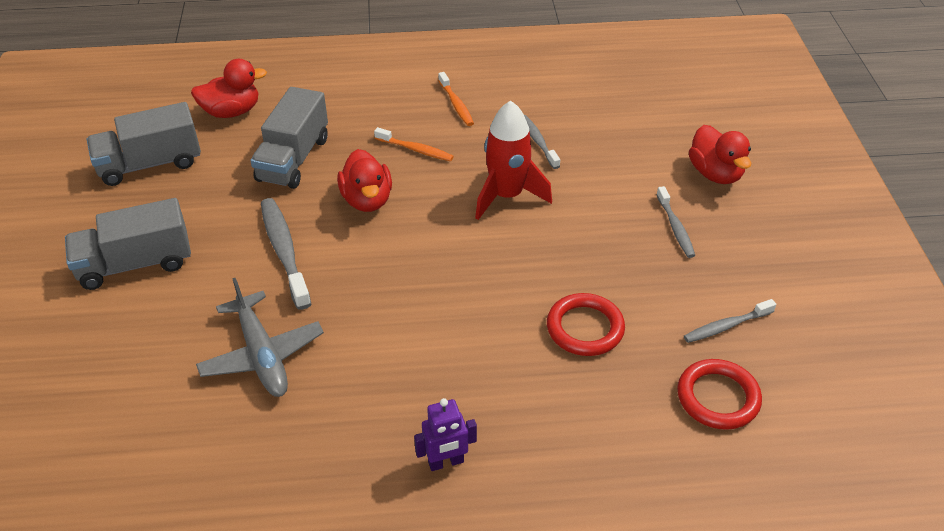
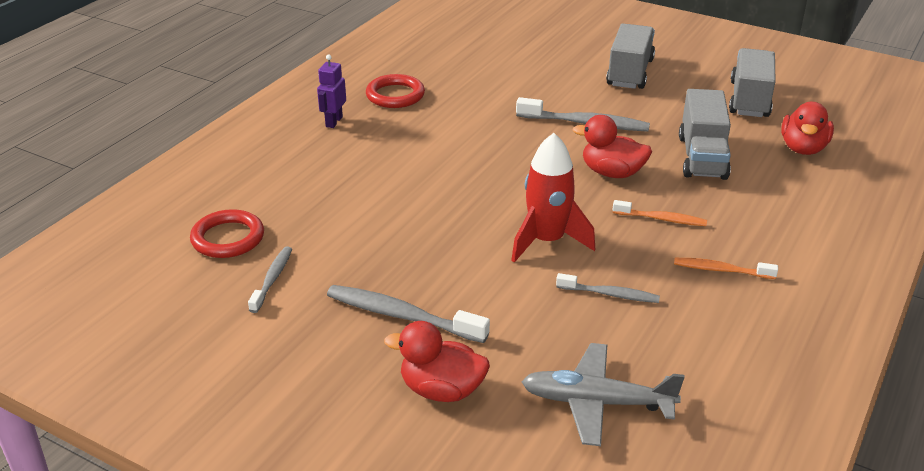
camera: 125 degrees right, 10 degrees down
(261, 354) = (494, 92): grey plane -> grey plane (597, 402)
(293, 159) = (702, 157): grey truck -> grey truck turned 135 degrees counterclockwise
(416, 150) = (661, 219): orange toothbrush -> orange toothbrush turned 135 degrees counterclockwise
(585, 328) = (360, 213): red ring -> red ring (395, 95)
(675, 228) = (401, 315): grey toothbrush -> grey toothbrush, size x1.64

